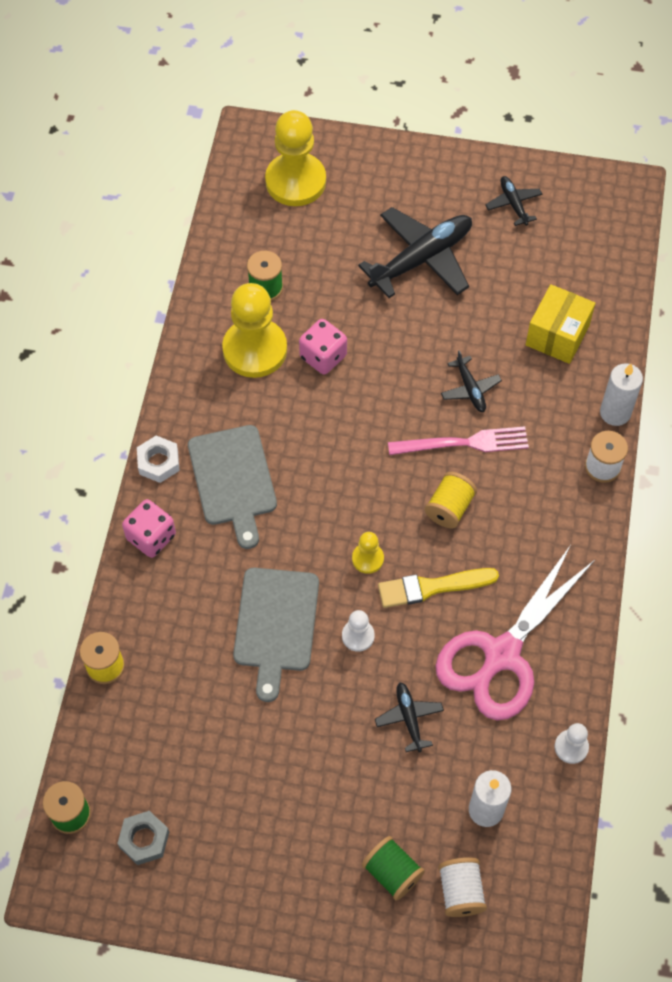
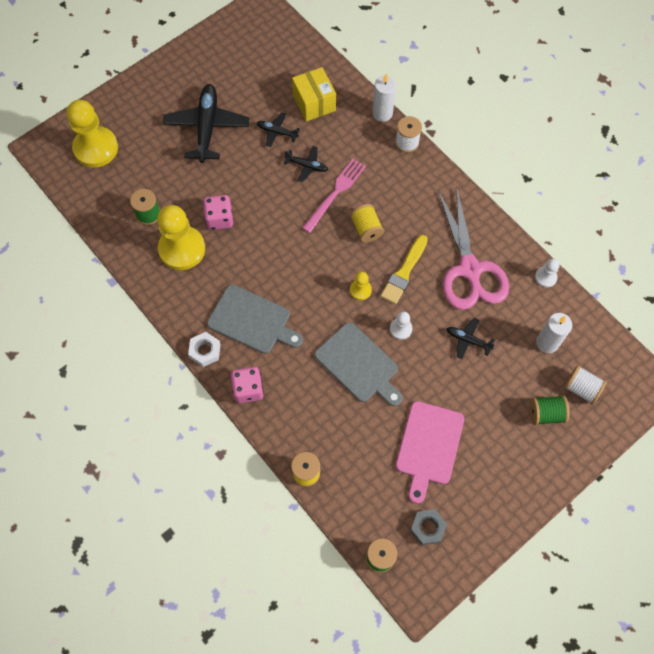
camera: 50 degrees left, 5 degrees up
(241, 771) = (428, 446): none -> pink cutting board
(513, 204) = (217, 61): black plane -> black plane (277, 132)

